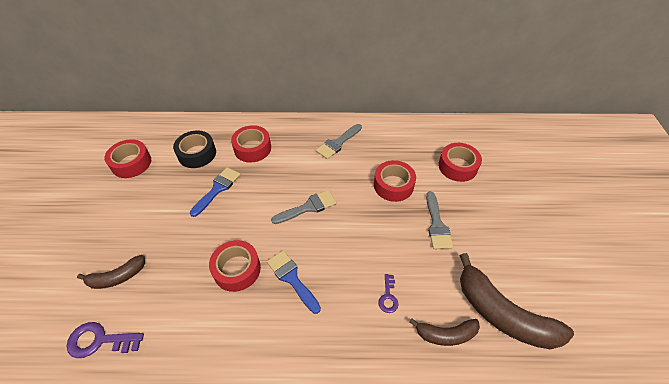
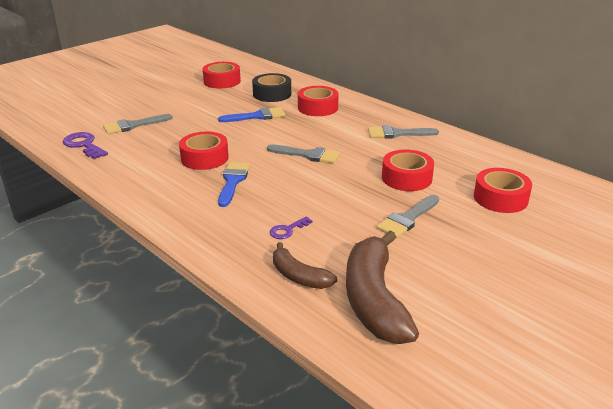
camera: 45 degrees right, 20 degrees down
(117, 277) = (133, 125): brown banana -> grey brush

